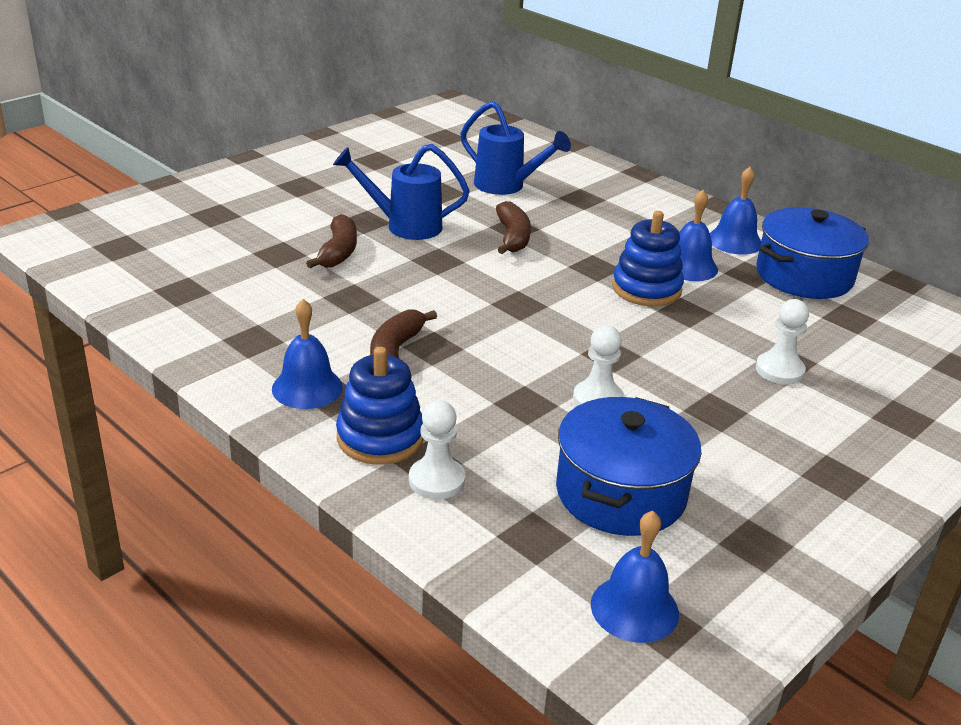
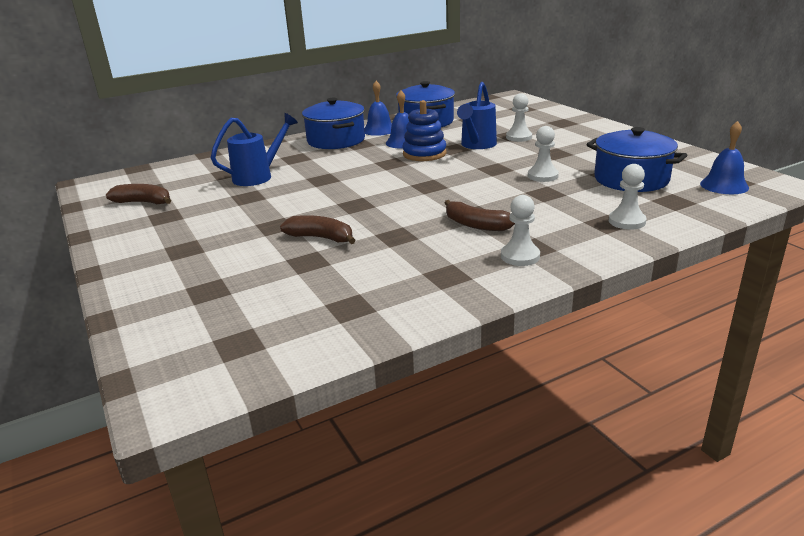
camera: 70 degrees left, 5 degrees down
(307, 388) = (520, 256): blue bell -> white pawn
(380, 437) = (582, 235): blue stacking toy -> none
(404, 226) = (294, 212): blue watering can -> blue watering can (476, 145)
(513, 237) = (337, 180): brown banana -> brown banana (144, 202)
(666, 215) = (336, 140): none -> blue pot

